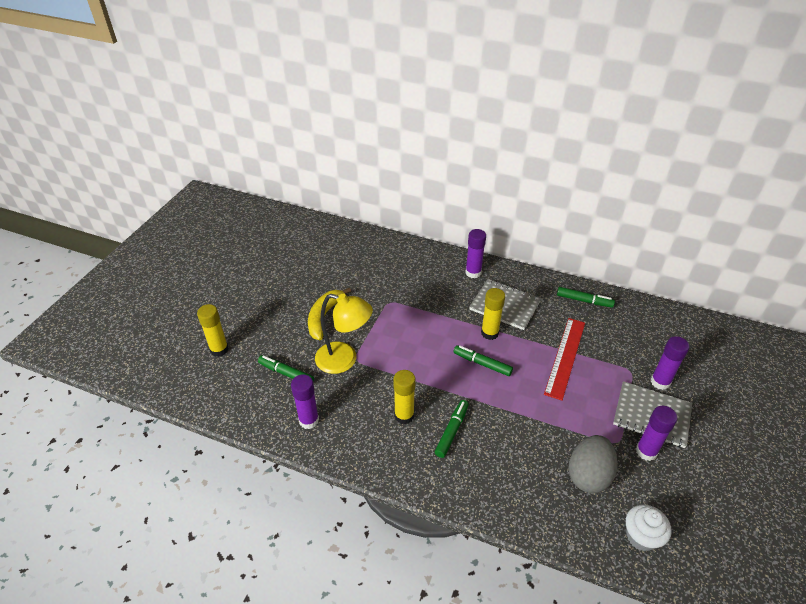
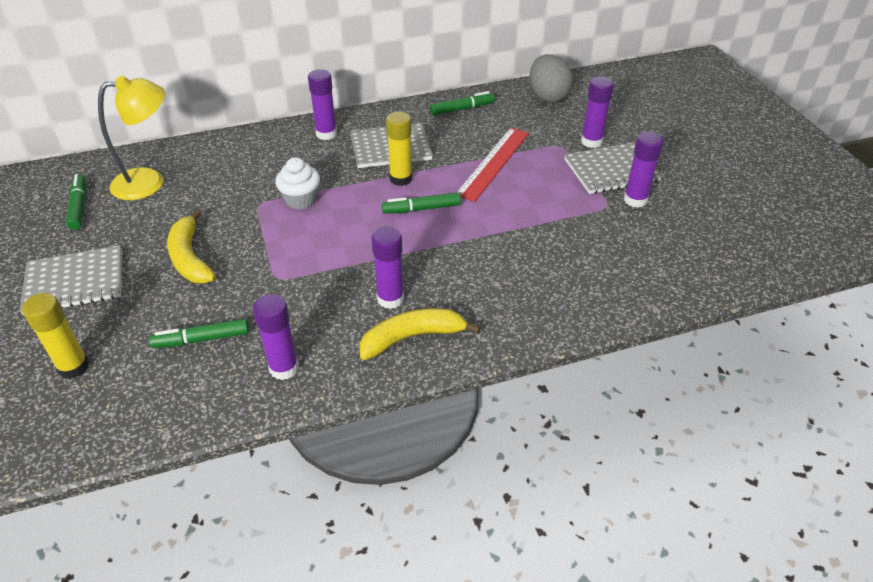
camera: 40 degrees left, 0 degrees up
(260, 298) = (74, 282): none -> grey notebook
(344, 360) = (264, 286): yellow lamp -> yellow lamp (149, 182)
(392, 451) = (412, 337): none -> yellow banana
(404, 416) = (390, 299): yellow glue stick -> purple glue stick
(452, 431) = (454, 283): green marker -> green marker (79, 206)
(565, 357) = (493, 163): red ruler -> red ruler turned 45 degrees clockwise
(588, 475) = (611, 245): grey egg -> grey egg (548, 96)
(641, 536) = (697, 265): white cupcake -> white cupcake (301, 200)

